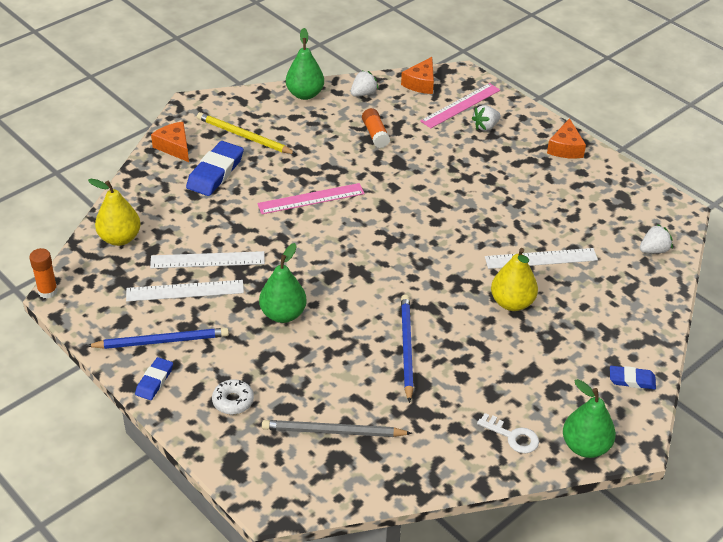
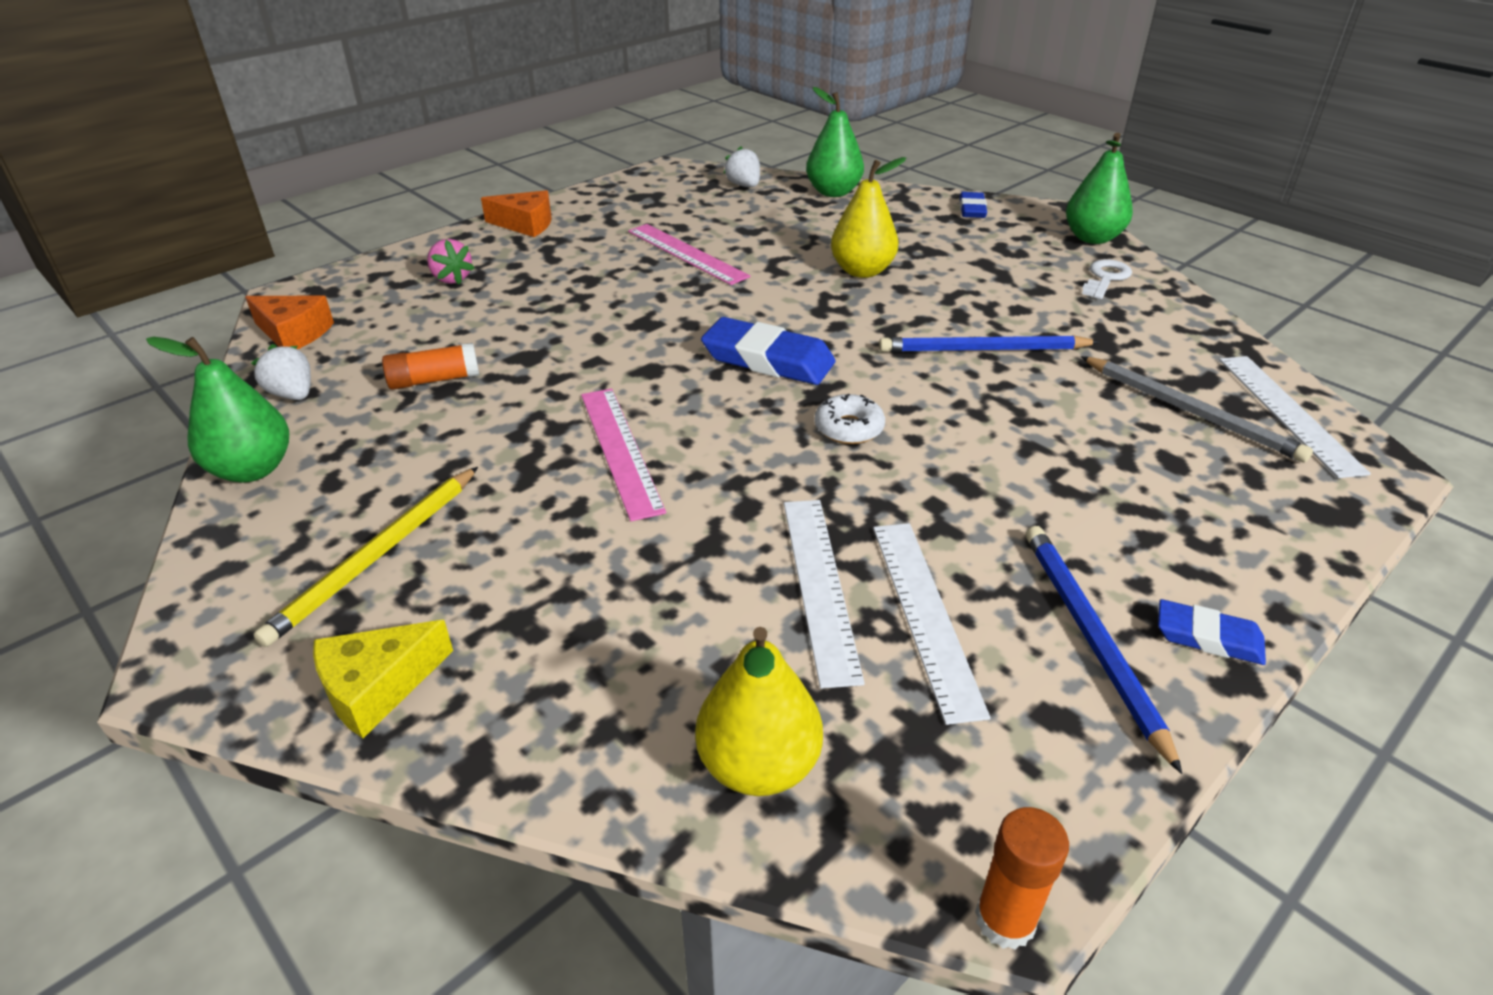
camera: 90 degrees left, 5 degrees down
(174, 147) = (377, 687): orange cheese -> yellow cheese
(215, 172) = (507, 596): blue eraser -> blue eraser (768, 360)
(233, 401) = (1194, 521): white donut -> white donut (849, 428)
(283, 314) = (951, 472): green pear -> green pear (833, 192)
(333, 432) = (1190, 412): grey pencil -> grey pencil turned 45 degrees counterclockwise
(460, 105) = (383, 298): pink ruler -> pink ruler (686, 253)
(485, 126) = (451, 278): white strawberry -> pink strawberry
(541, 258) = (768, 249): white ruler -> white ruler (1288, 413)

